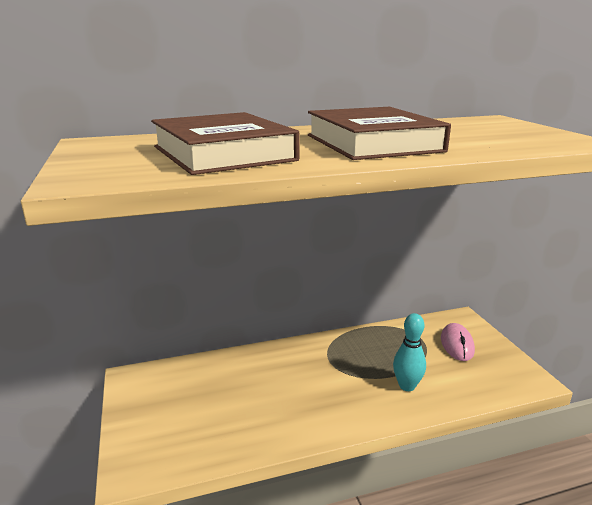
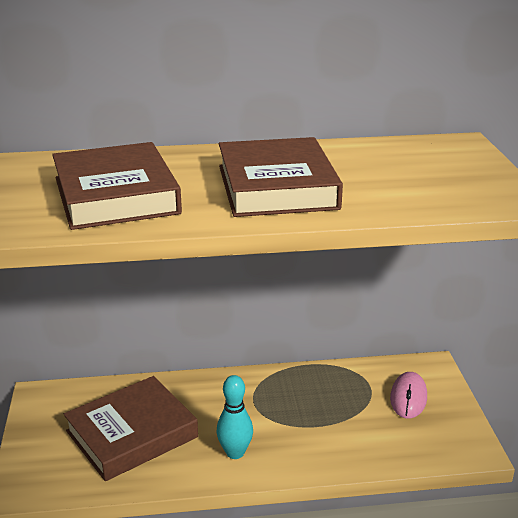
camera: 10 degrees right, 5 degrees up
(229, 403) = (132, 434): none -> brown book
(407, 386) = (327, 439): turquoise bowling pin -> turquoise bowling pin (235, 453)

